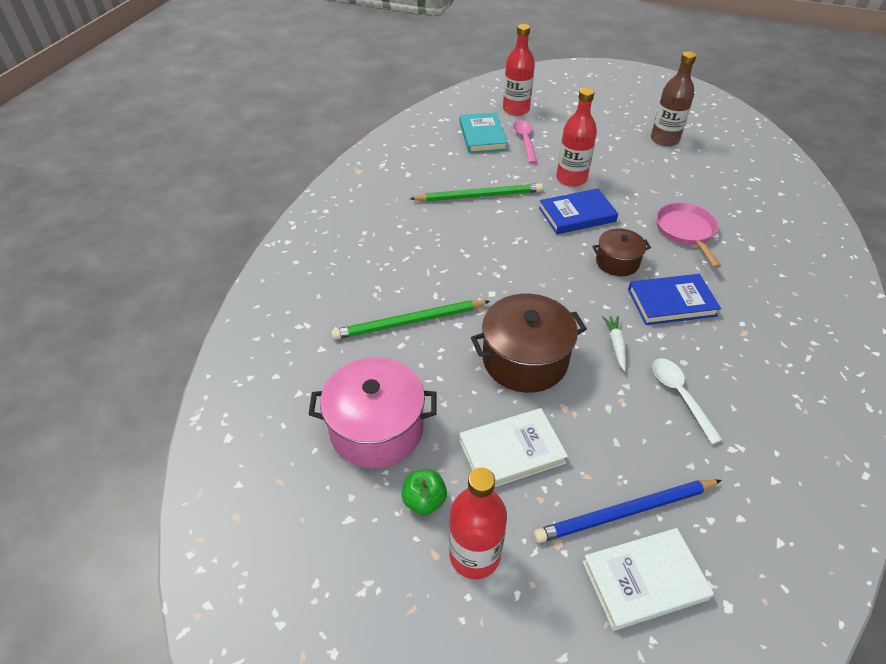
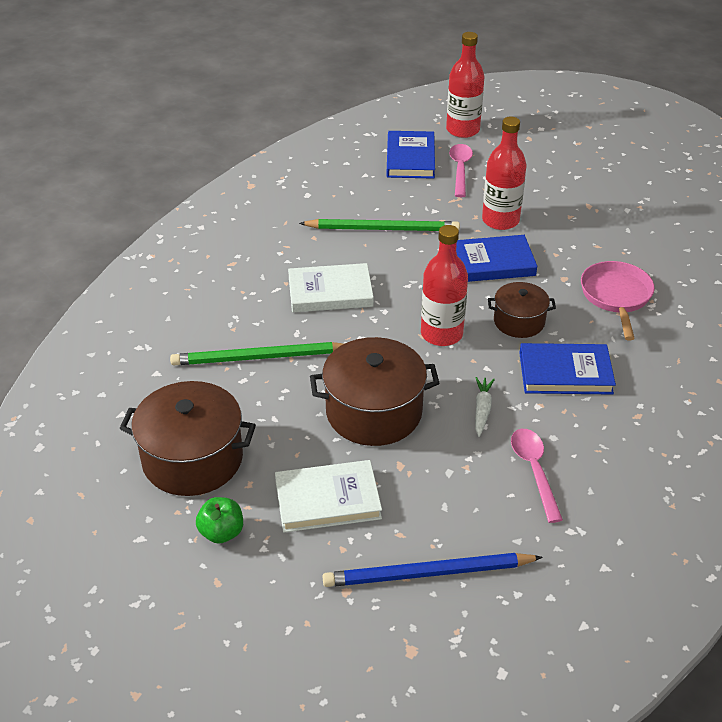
camera: 10 degrees right, 5 degrees down
(376, 428) = (192, 459): pink pot -> brown pot
(474, 555) = (257, 588): red bottle -> red bottle (441, 334)
(482, 136) = (410, 158): turquoise book -> blue book
(644, 580) = (423, 637): white book -> white book (330, 292)
(664, 139) = (635, 185): brown bottle -> none
(680, 395) = (534, 470): white spoon -> pink spoon

